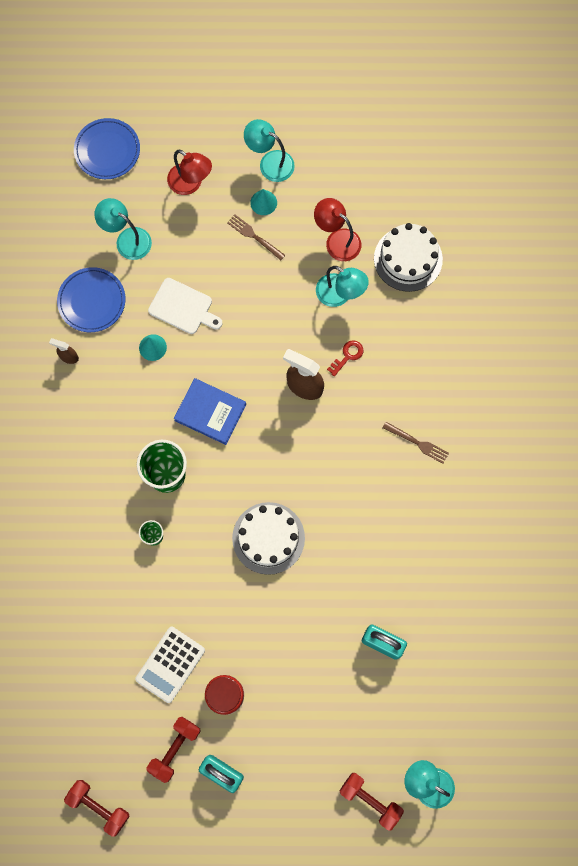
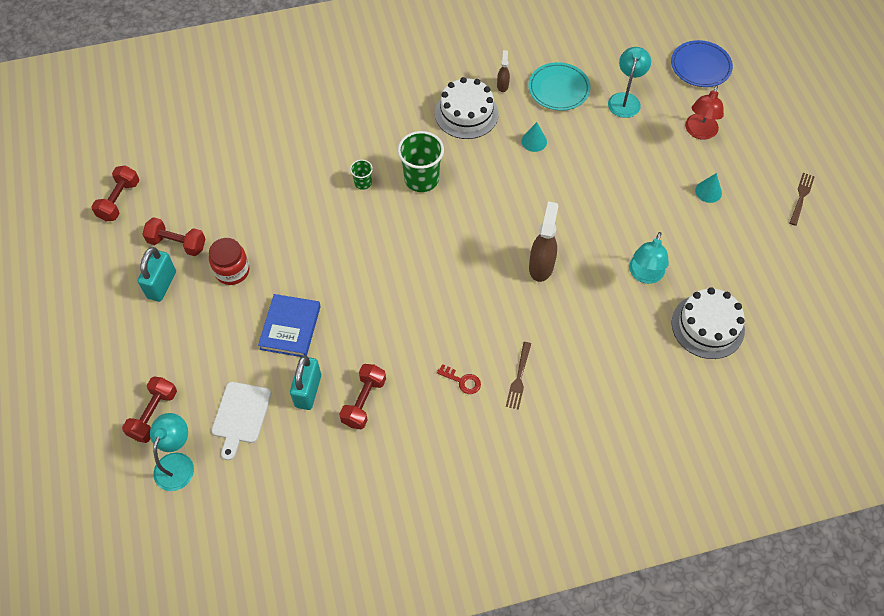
camera: 75 degrees right, 15 degrees down
(92, 301) = (558, 89): blue plate -> turquoise plate
(170, 664) = (251, 222): white calculator -> none
(183, 307) = (580, 154): white cutting board -> white cutting board (240, 415)
(210, 412) = (489, 198): blue book -> blue book (290, 327)
(254, 236) = (671, 192): brown fork -> brown fork (801, 197)
(268, 538) = (385, 271): white cake -> white cake (466, 113)
(270, 162) = (750, 187): turquoise lamp -> none
(337, 240) = (699, 260): red lamp -> none
(347, 356) = (585, 296): red key -> red key (462, 381)
(406, 592) = (364, 401): none -> red dumbbell

